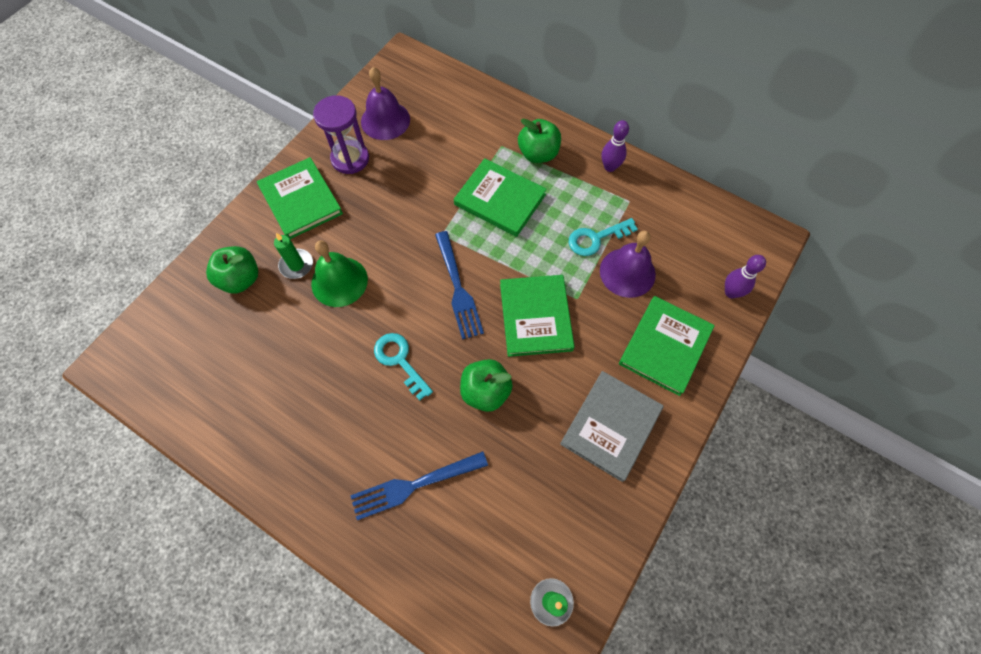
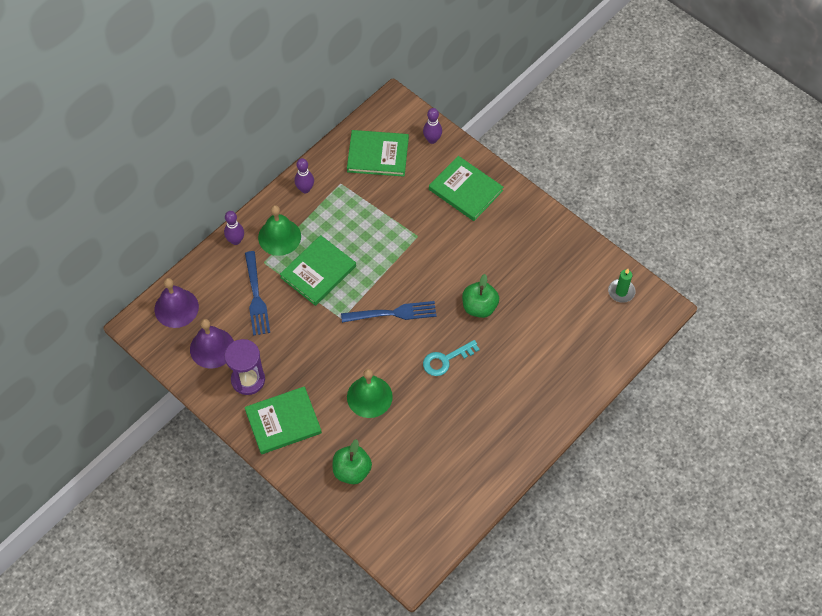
camera: 80 degrees left, 5 degrees down
(296, 265) = (347, 428): green candle -> none
(415, 484) = (538, 360): blue fork -> blue fork (256, 296)
(523, 115) = (236, 240): none -> purple bowling pin
(535, 317) = (427, 265): green book -> green book (378, 155)
(538, 154) = (279, 237): green apple -> green bell
(596, 238) = (369, 213): turquoise key -> none
(611, 426) = (517, 235): grey book -> none
(627, 272) = (402, 199): purple bell -> purple bell (176, 308)

